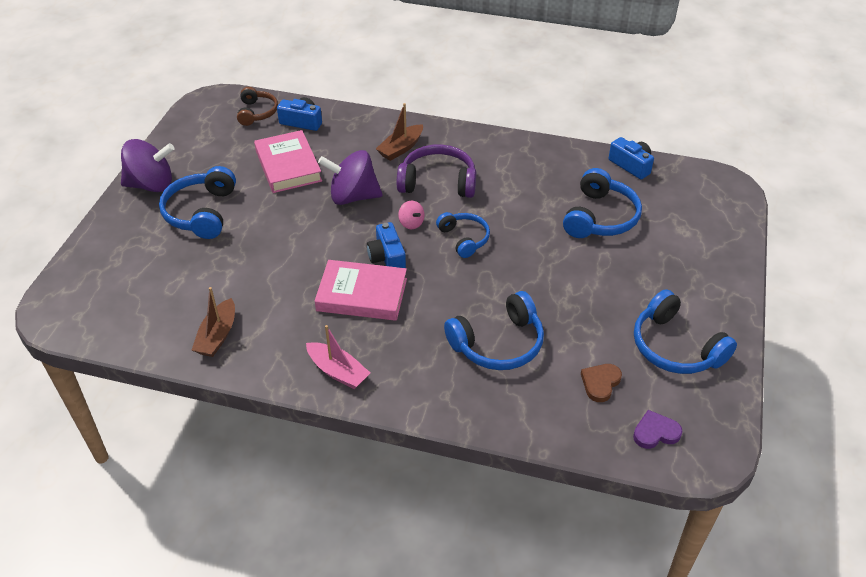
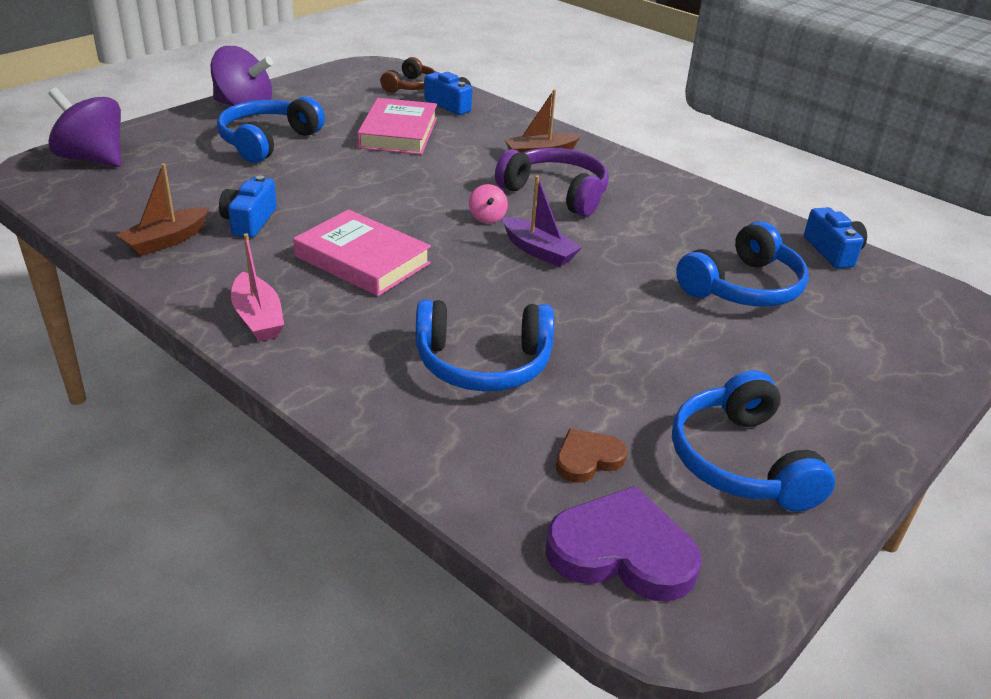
camera: 25 degrees right, 10 degrees down
(353, 196) = (443, 176): purple spinning top -> purple spinning top (93, 159)
(387, 257) = (427, 237): blue camera -> blue camera (249, 221)
(464, 239) = (538, 251): blue headphones -> purple boat
(655, 432) = (622, 552): purple heart -> purple heart, size x1.79

